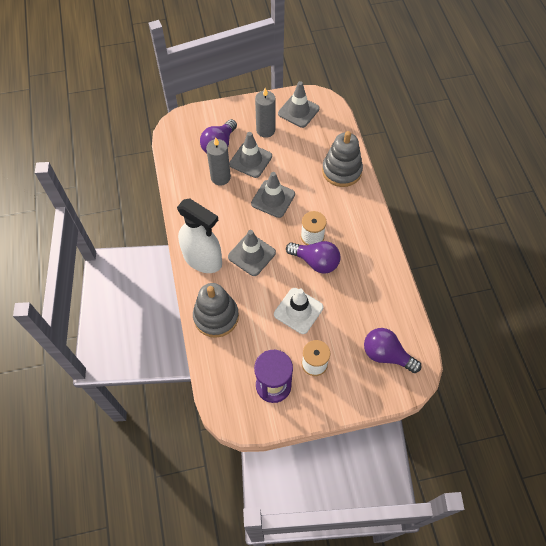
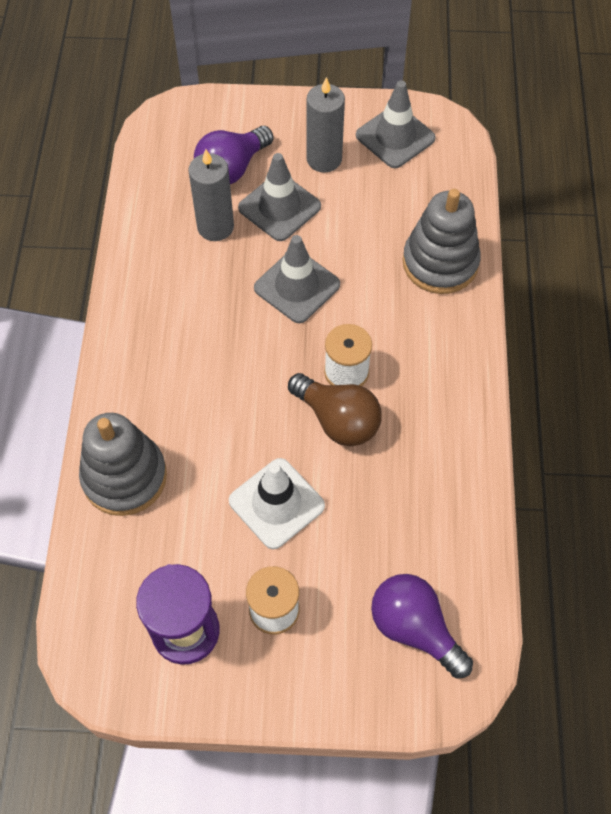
camera: 15 degrees right, 0 degrees up
(203, 259) = (136, 367): white spray bottle -> none
(251, 255) = (225, 379): grey traffic cone -> none
(315, 262) = (338, 420): purple light bulb -> brown light bulb

